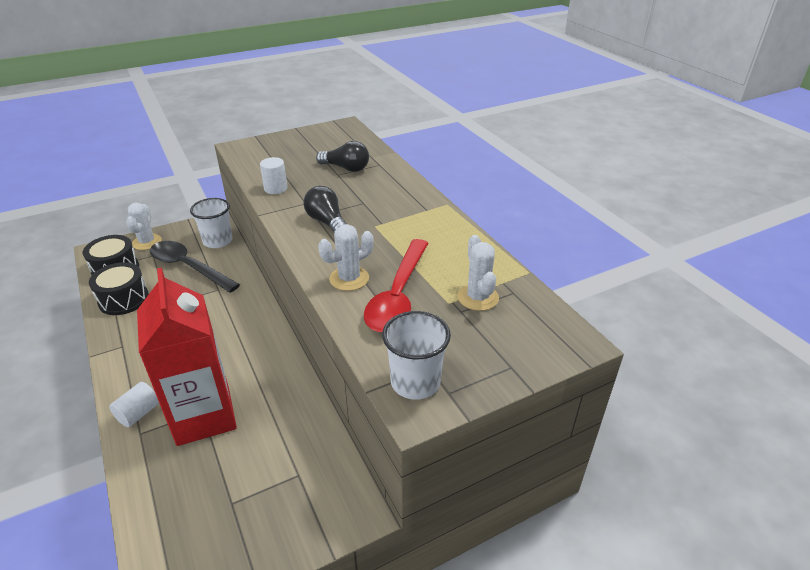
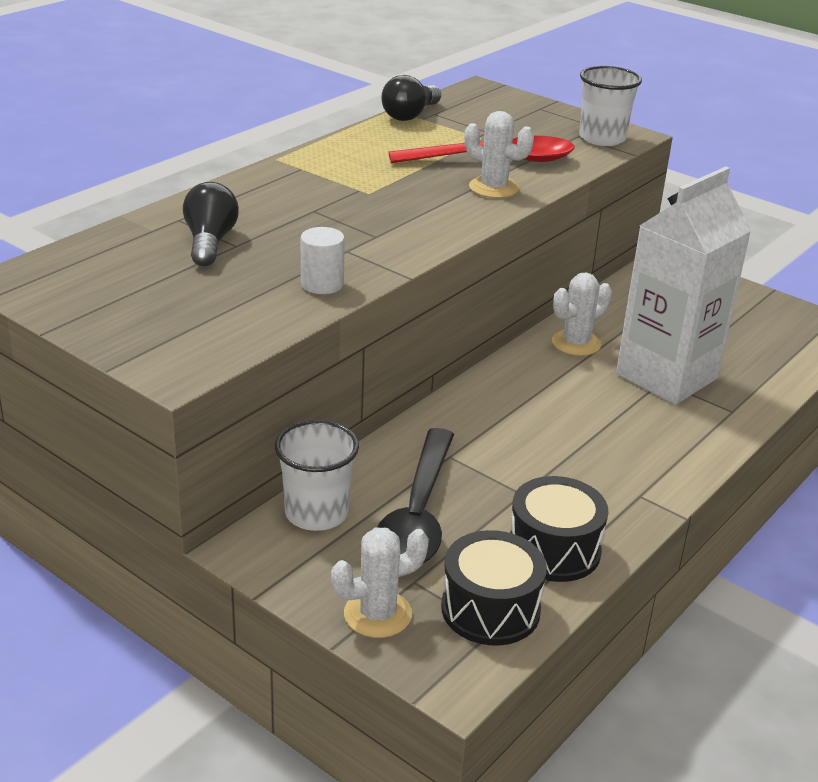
camera: 115 degrees left, 5 degrees down
(138, 413) = (713, 424): white cylinder -> none
(204, 416) = (666, 376): red carton -> white carton
(327, 222) = (387, 223): black light bulb -> black light bulb (410, 115)
(478, 297) = (459, 126): white cactus -> white cactus (576, 343)

